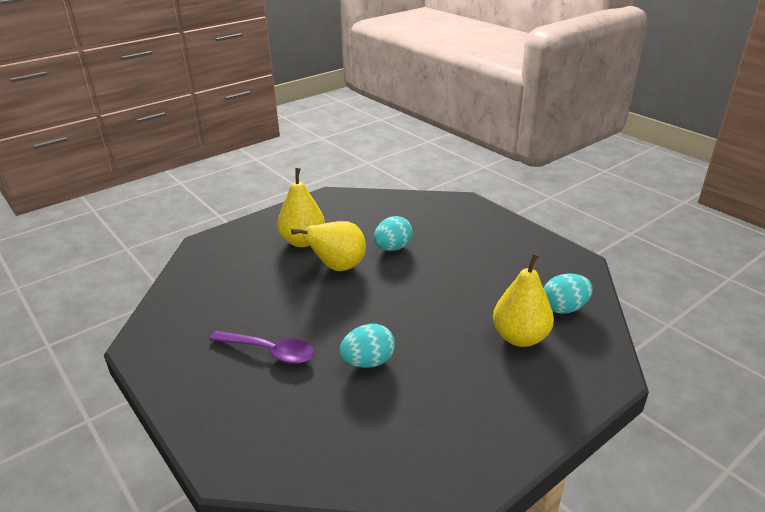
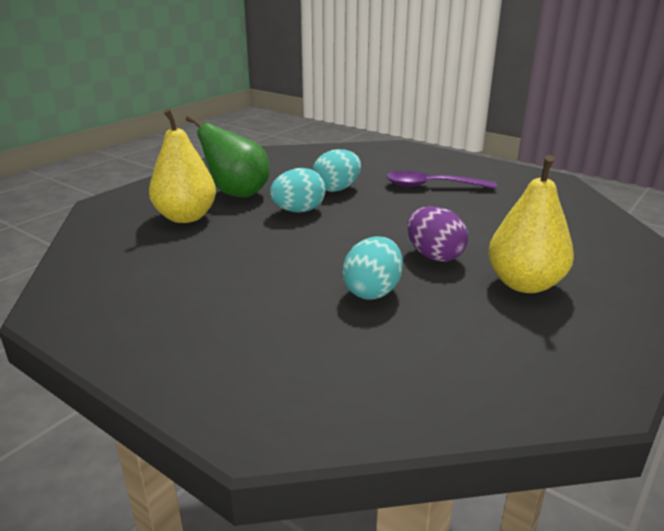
camera: 165 degrees right, 5 degrees down
(338, 267) = (434, 256): yellow pear -> purple egg
(474, 371) = (237, 193): none -> green pear
(564, 308) = (120, 246): turquoise egg -> turquoise egg (298, 211)

